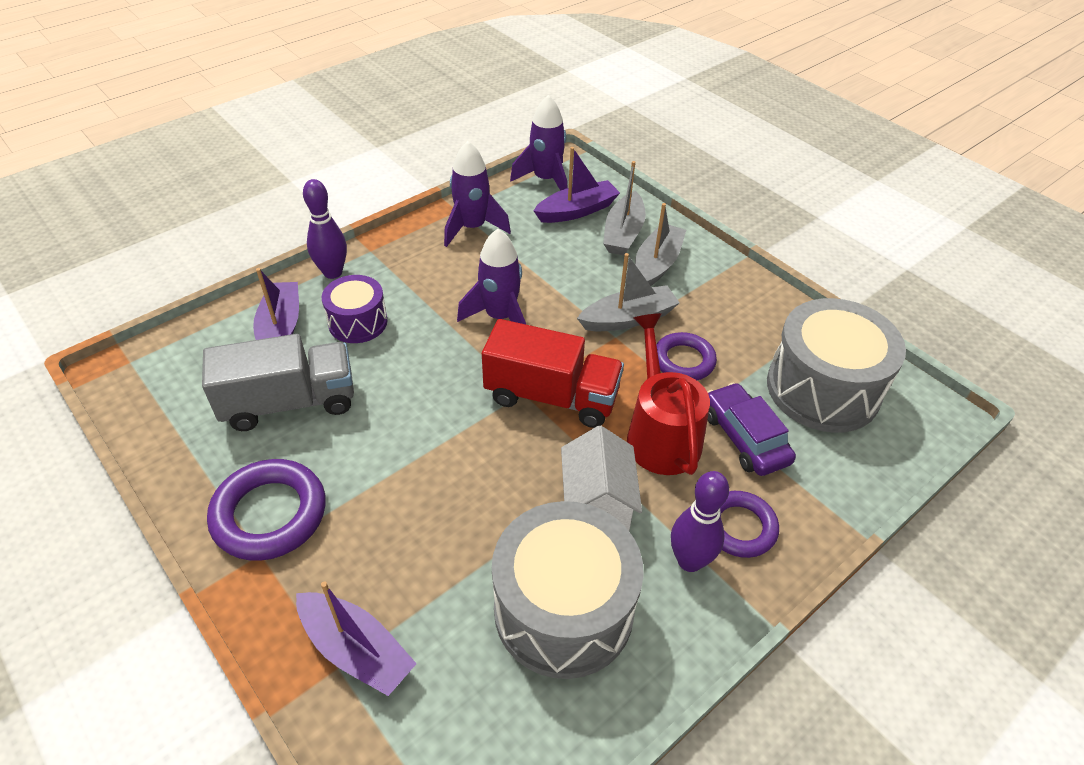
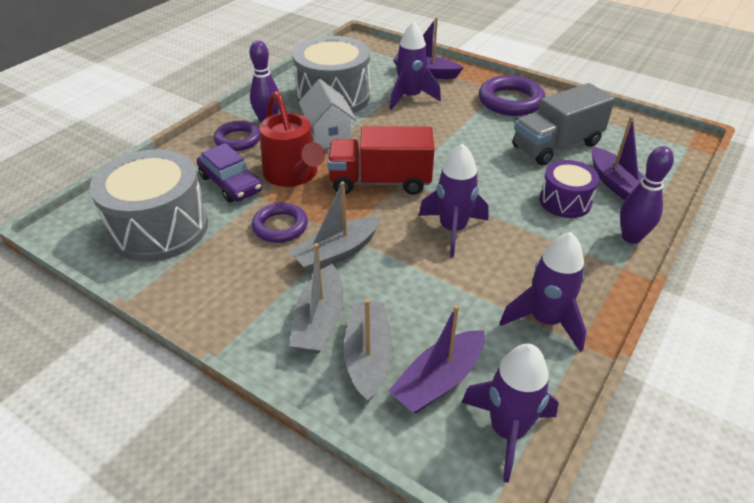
camera: 165 degrees right, 5 degrees down
(428, 570) = (410, 97): none -> purple rocket

